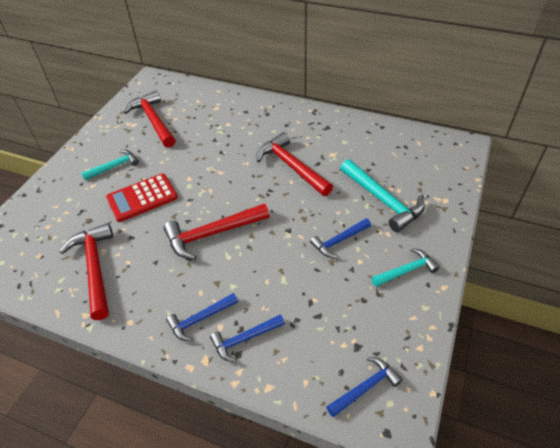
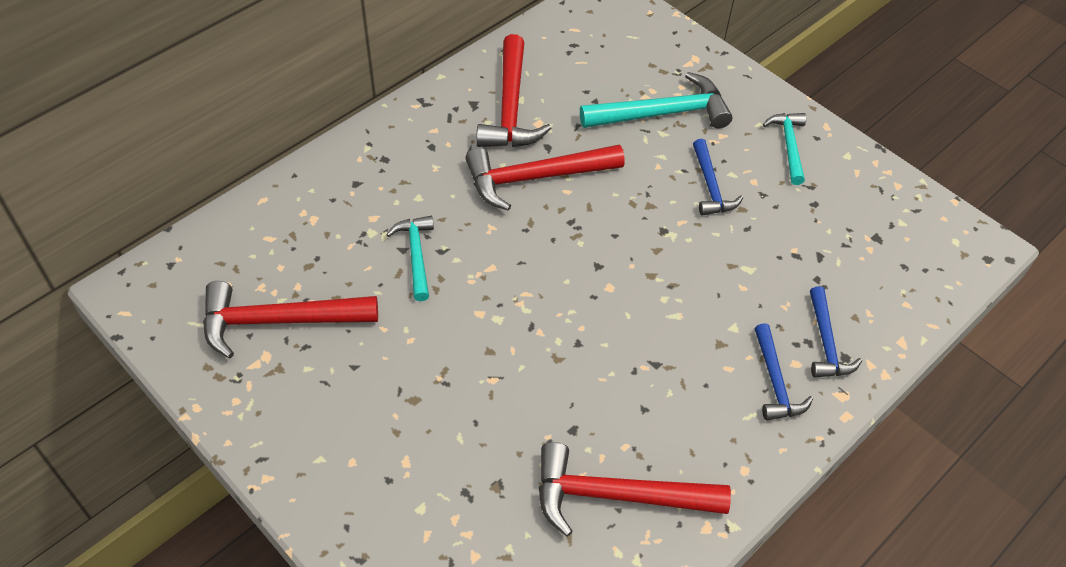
camera: 70 degrees left, 5 degrees up
(114, 166) = (375, 415): turquoise hammer -> turquoise hammer (416, 255)
(142, 198) = (488, 391): red calculator -> none
(212, 234) = (624, 320): red hammer -> red hammer (510, 107)
(365, 387) = (931, 253): blue hammer -> none

